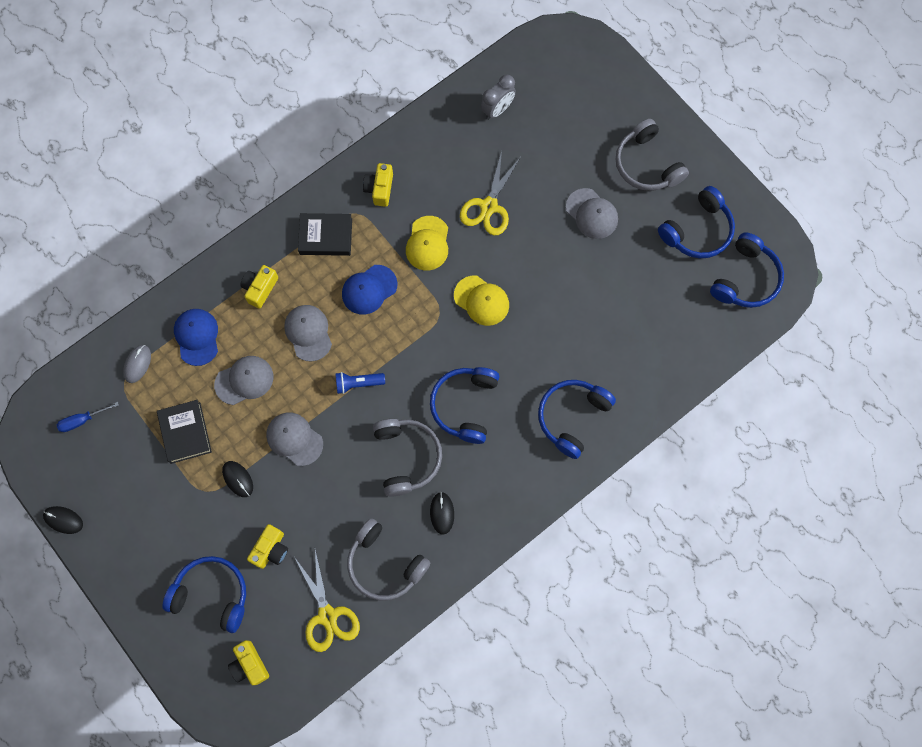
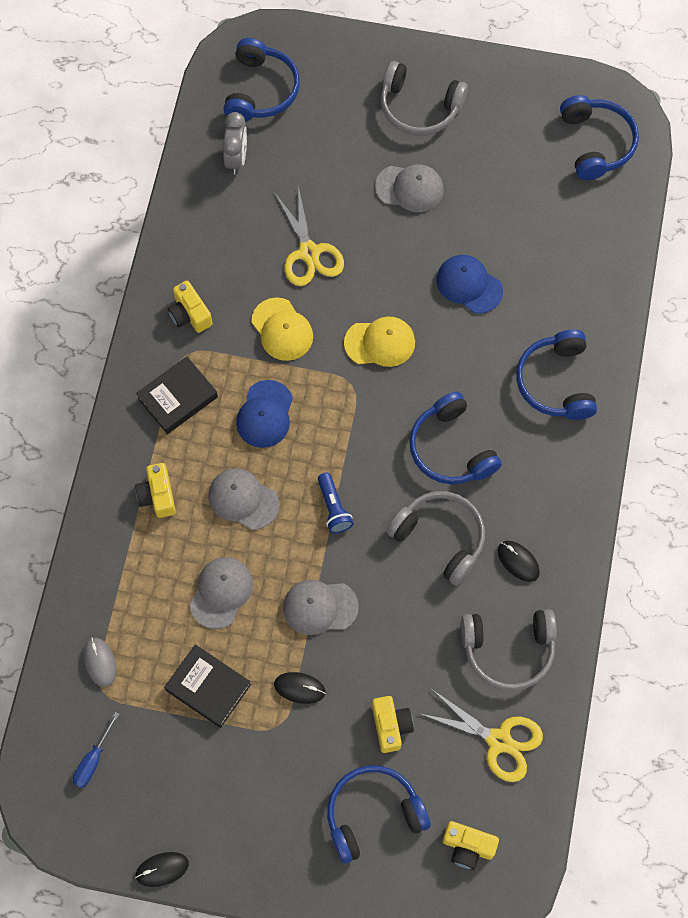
camera: 40 degrees left, 5 degrees down
(197, 337) = (136, 589): blue cap -> blue cap (469, 285)
(358, 383) = (333, 508): blue flashlight -> blue flashlight turned 60 degrees counterclockwise
(697, 231) = (517, 133): blue headphones -> blue headphones (261, 90)

